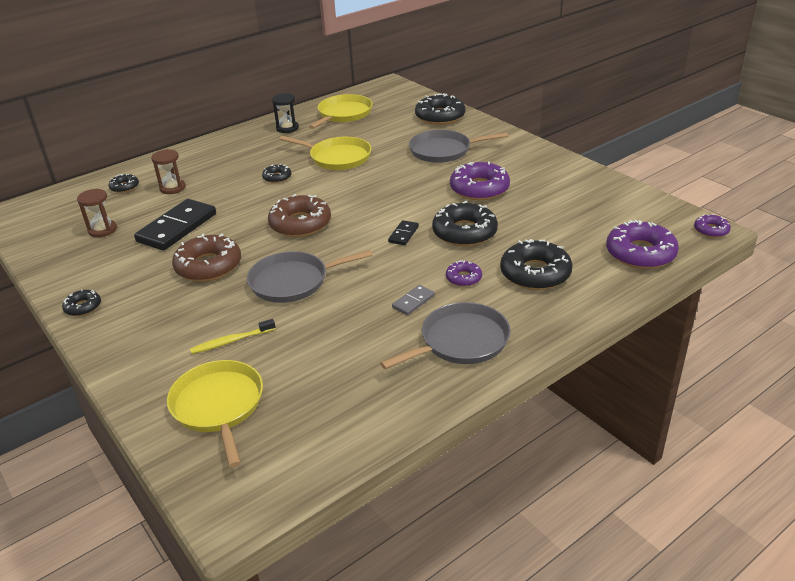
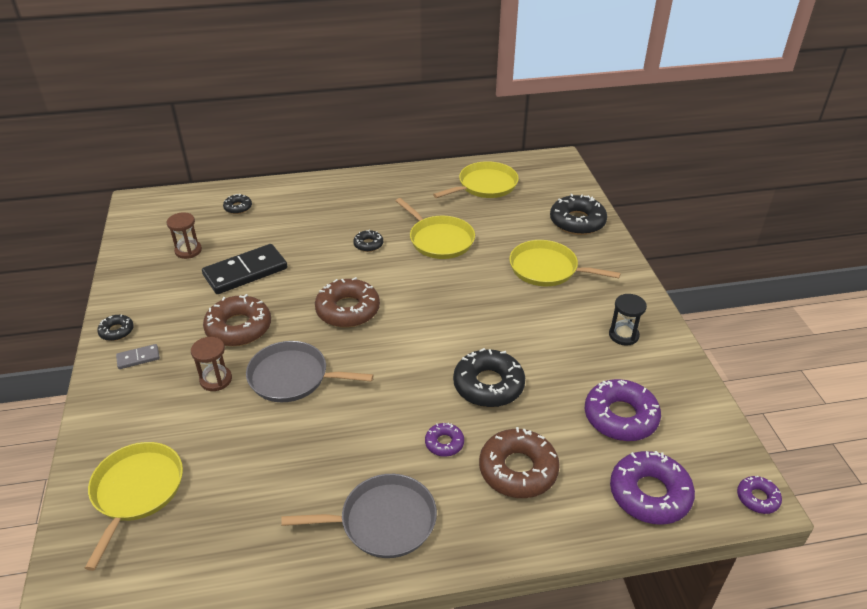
camera: 25 degrees right, 5 degrees up
(172, 188) = (274, 223): brown hourglass -> brown hourglass (216, 380)
(231, 341) = (196, 423): yellow toothbrush -> none
(287, 128) = (421, 186): black hourglass -> black hourglass (623, 335)
(403, 234) = (429, 362): black domino -> none
(413, 302) = (377, 451): grey domino -> grey domino (138, 358)
(443, 151) = (547, 269): grey pan -> yellow pan
(479, 189) = (545, 334): purple donut -> purple donut (620, 417)
(535, 273) = (518, 470): black donut -> brown donut

